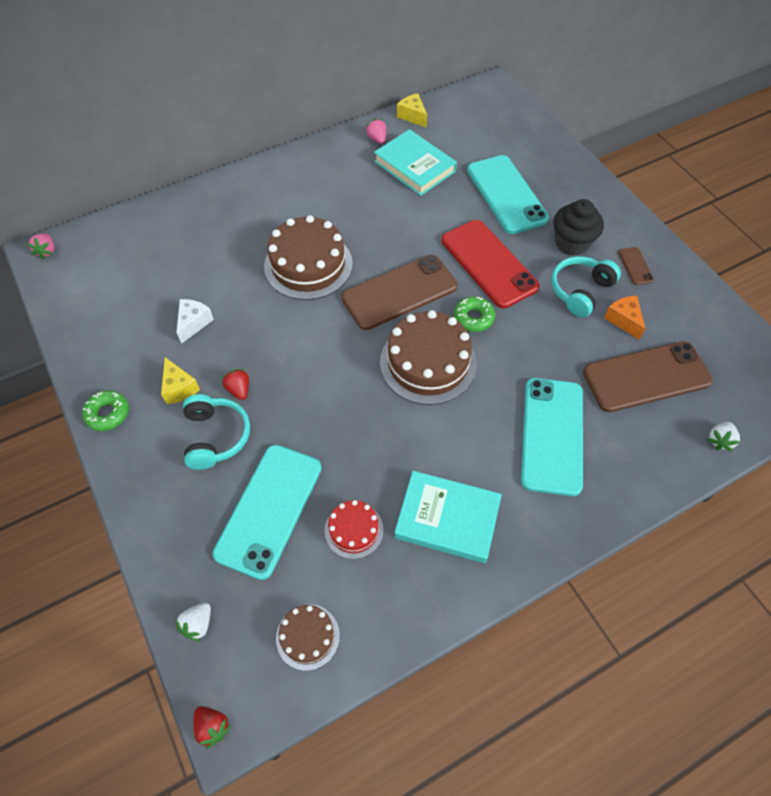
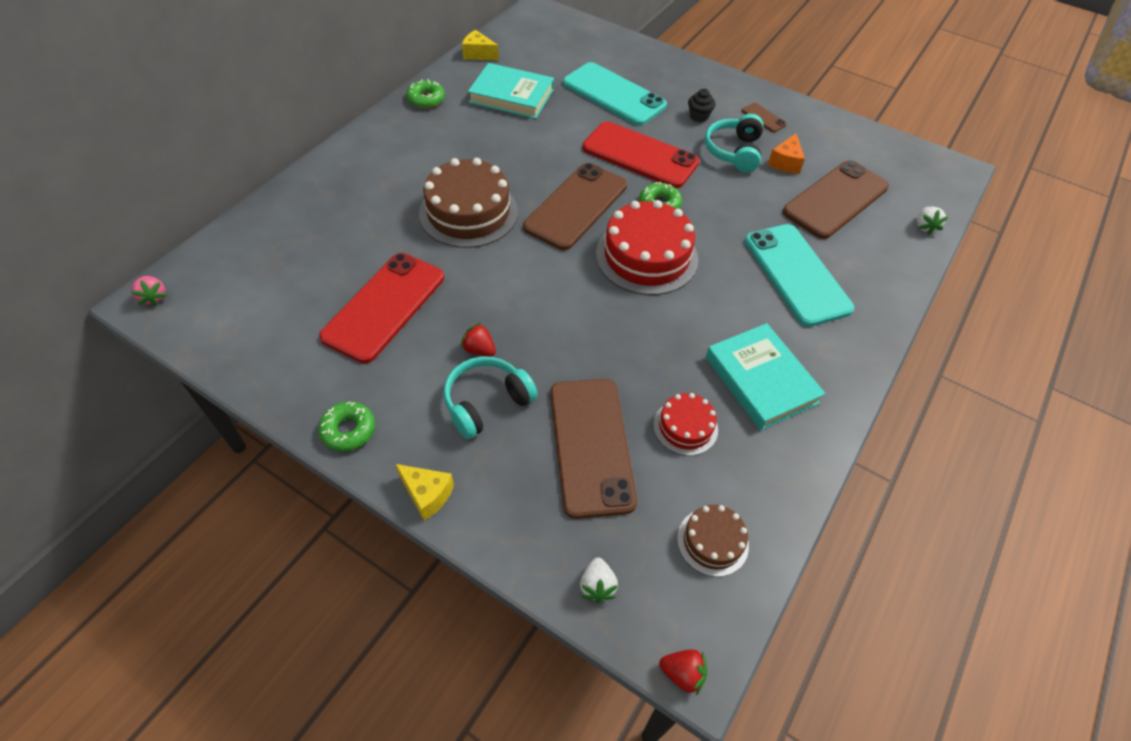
camera: 30 degrees left, 5 degrees down
(179, 388) = (413, 373): yellow cheese -> yellow cheese (427, 494)
(193, 323) = (384, 307): white cheese -> red phone
(216, 436) = (486, 402): turquoise headphones -> turquoise headphones turned 90 degrees counterclockwise
(269, 510) = (591, 446): turquoise phone -> brown phone
(341, 147) = (426, 99): none -> green donut
(377, 139) = (457, 83): pink strawberry -> none
(428, 363) = (646, 256): brown cake -> red cake
(447, 519) = (761, 380): turquoise book -> turquoise book turned 75 degrees clockwise
(572, 243) = (699, 116): black cupcake -> black cupcake, size x0.56
(623, 320) = (785, 162): orange cheese -> orange cheese turned 105 degrees counterclockwise

